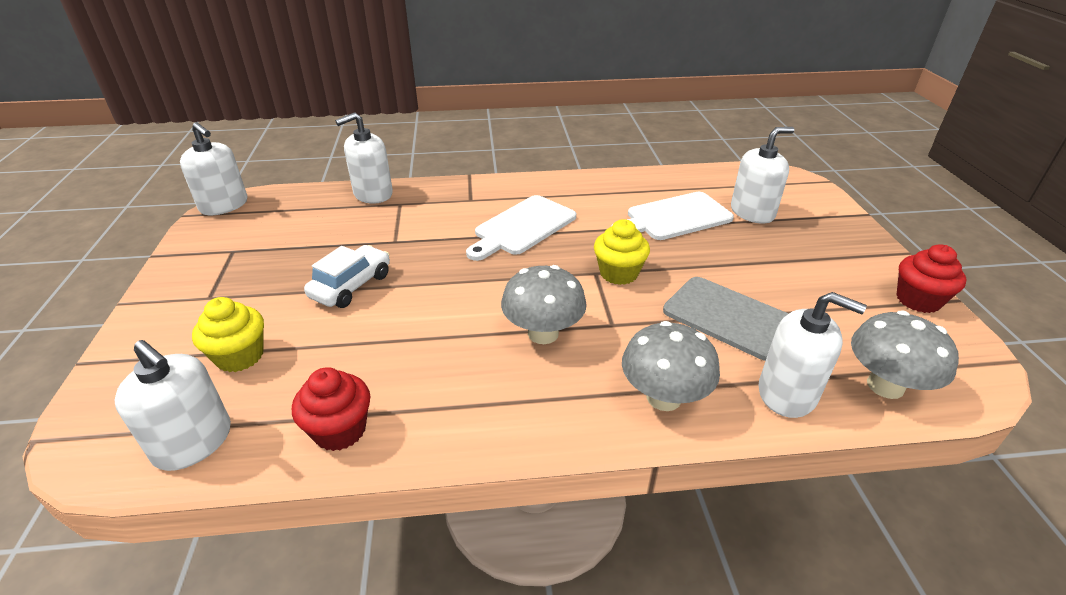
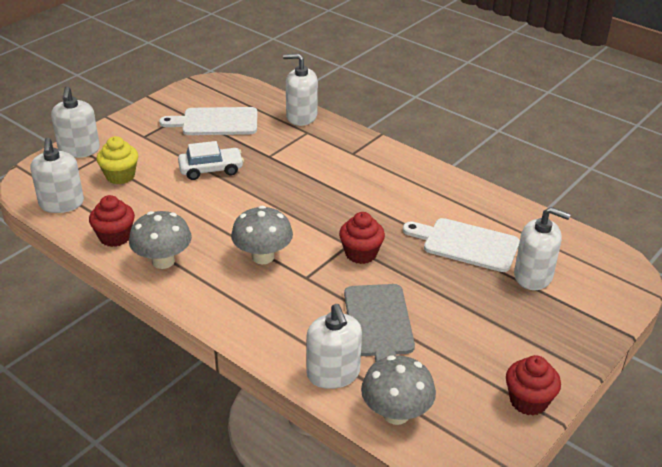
camera: 45 degrees right, 0 degrees up
(224, 205) = (214, 81): white soap dispenser -> white soap dispenser (79, 150)
(522, 227) = (353, 190): white cutting board -> white cutting board (216, 122)
(618, 273) = (361, 254): yellow cupcake -> red cupcake
(663, 397) = (267, 327): grey mushroom -> grey mushroom (163, 261)

